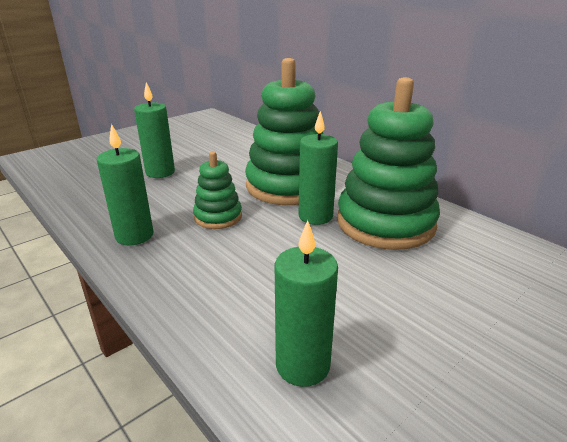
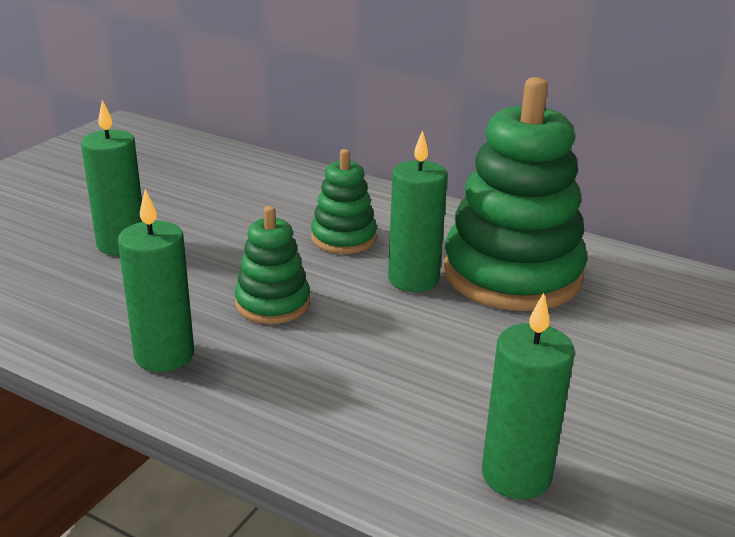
camera: 20 degrees left, 0 degrees up
(287, 186) = (343, 238): green stacking toy -> green stacking toy, size x0.50

